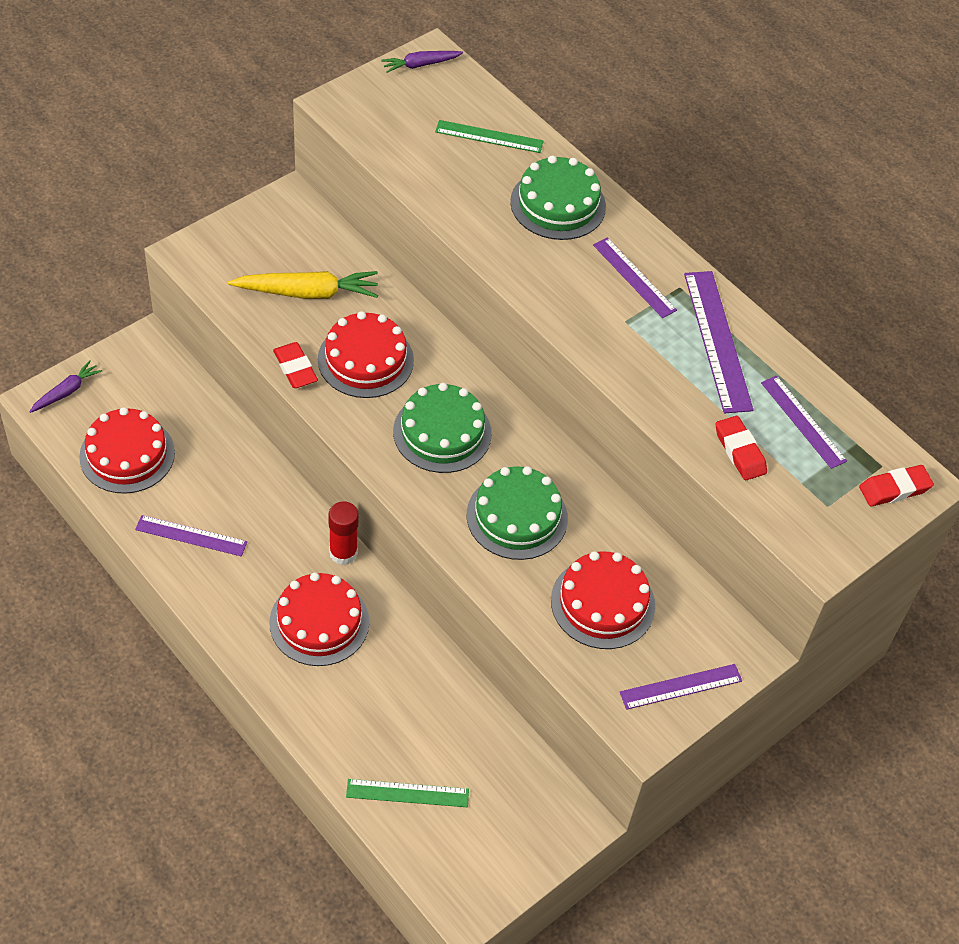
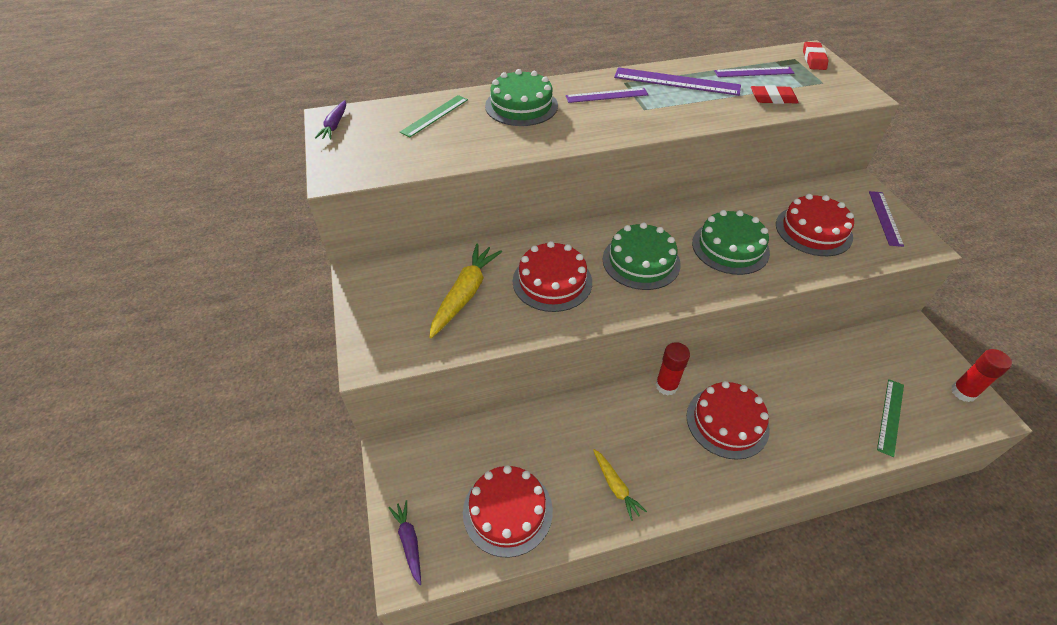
camera: 60 degrees left, 5 degrees down
(191, 535) = (615, 486): purple ruler -> yellow carrot
(295, 368) = (540, 326): red eraser -> none
(489, 879) = (963, 392): none -> red glue stick

